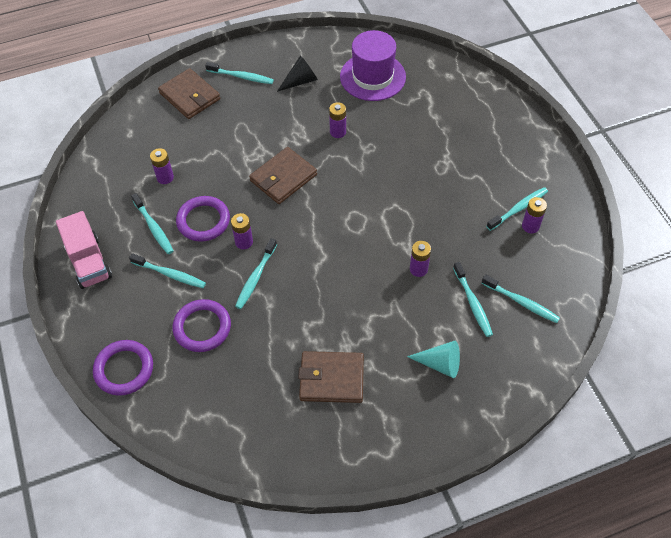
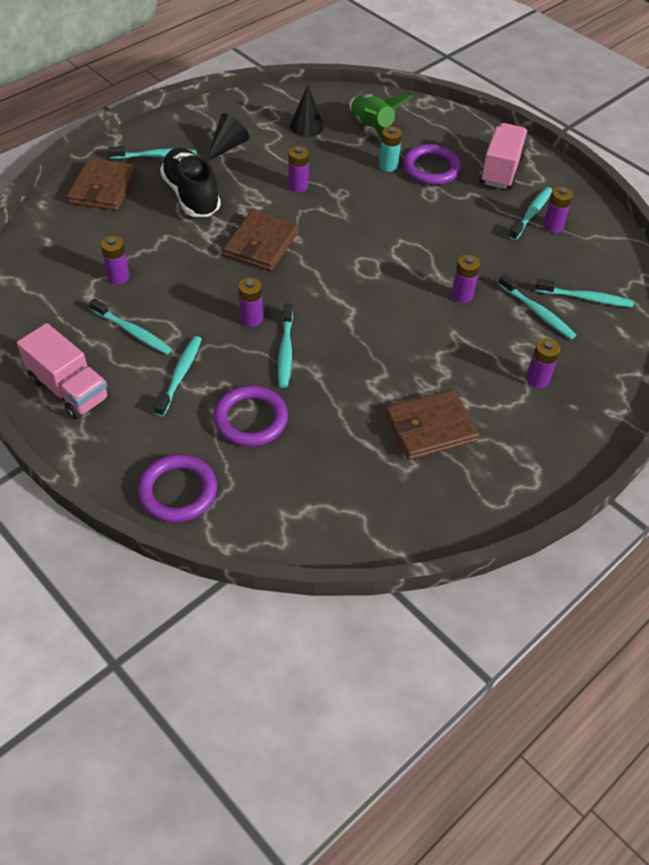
camera: 25 degrees left, 5 degrees down
(170, 274) = (180, 375): turquoise toothbrush -> turquoise toothbrush turned 75 degrees counterclockwise
(190, 96) = (103, 188): brown wallet -> brown wallet turned 75 degrees clockwise
(203, 221) = (190, 310): purple ring -> purple ring (431, 168)
(251, 120) = (191, 196): none -> black shoe
(372, 77) = (307, 126): purple hat -> black cone
(420, 131) = (388, 166): none -> turquoise battery
(425, 92) = (372, 129): none -> green rocket
(439, 364) = (537, 379): turquoise cone -> purple battery
(514, 159) = (501, 170): none -> pink truck

